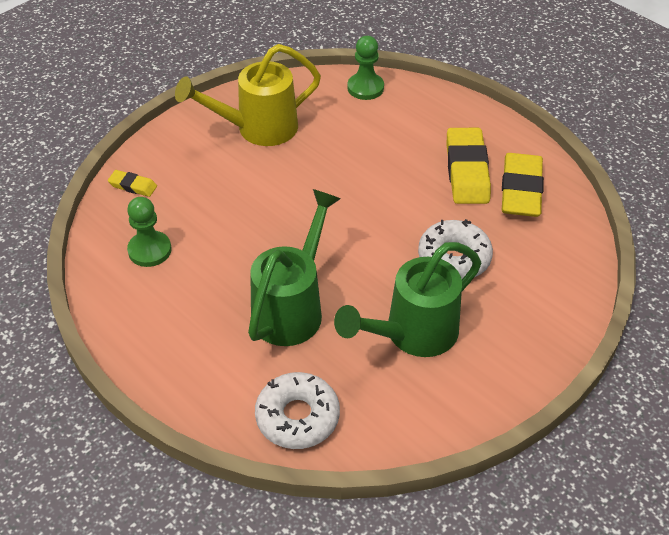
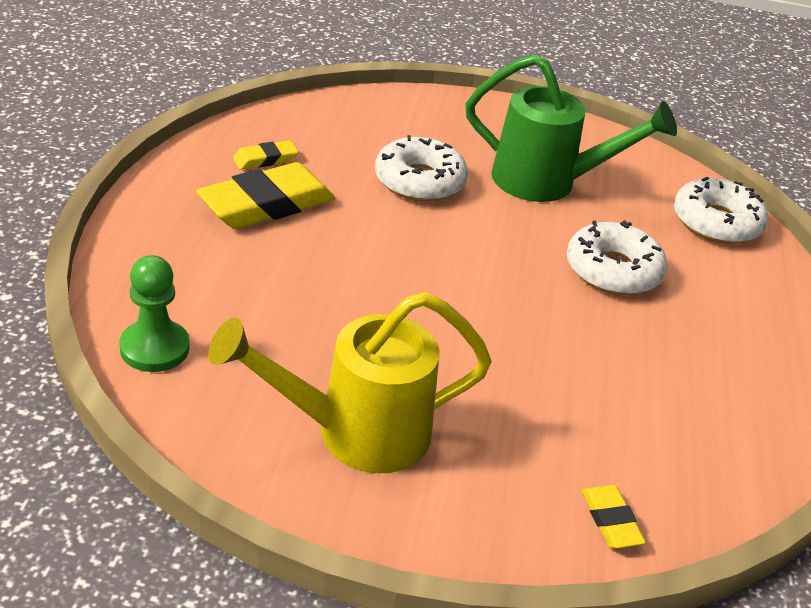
camera: 130 degrees left, 10 degrees down
(149, 250) = (685, 431): green pawn -> none
(258, 129) = (355, 433): yellow watering can -> yellow watering can turned 135 degrees clockwise
(292, 307) = (613, 270): green watering can -> white donut
(521, 190) = (265, 159): yellow eraser -> yellow eraser, size x0.49

